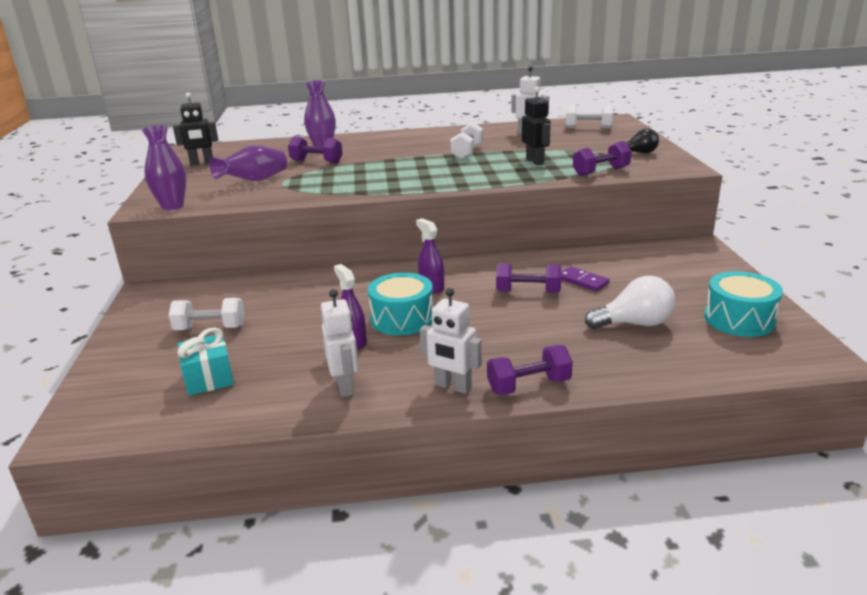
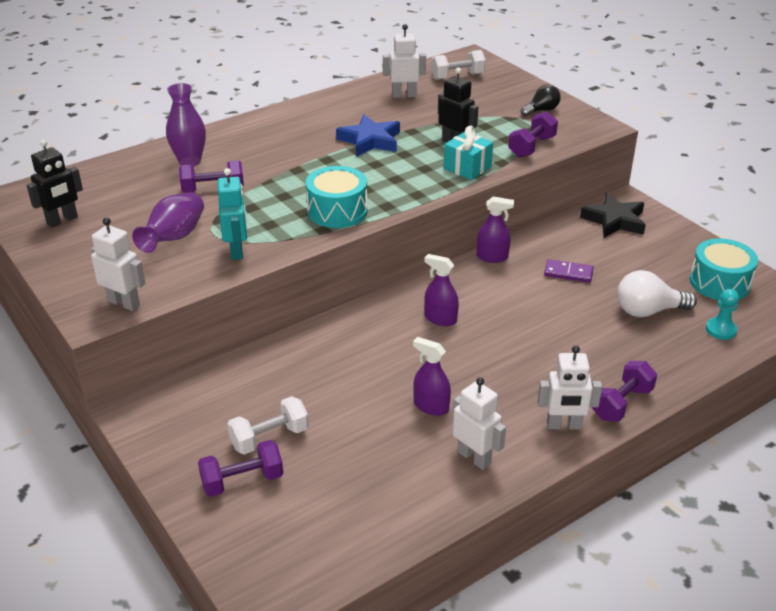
camera: 30 degrees left, 10 degrees up
(172, 206) = (124, 303): purple vase -> white robot
(209, 379) = (338, 495): turquoise gift -> turquoise gift (467, 168)
(284, 193) = (237, 251): none -> turquoise robot
(402, 319) = (450, 365): turquoise drum -> turquoise drum (337, 211)
(467, 152) = (370, 140): white dumbbell -> blue star
(524, 258) = (492, 257): none -> purple spray bottle
(528, 292) = (533, 300): purple dumbbell -> purple dumbbell (242, 481)
(634, 324) = (648, 311): white light bulb -> white light bulb turned 150 degrees counterclockwise
(670, 255) = (614, 220): none -> black star
(702, 356) = (720, 330): none -> turquoise pawn

